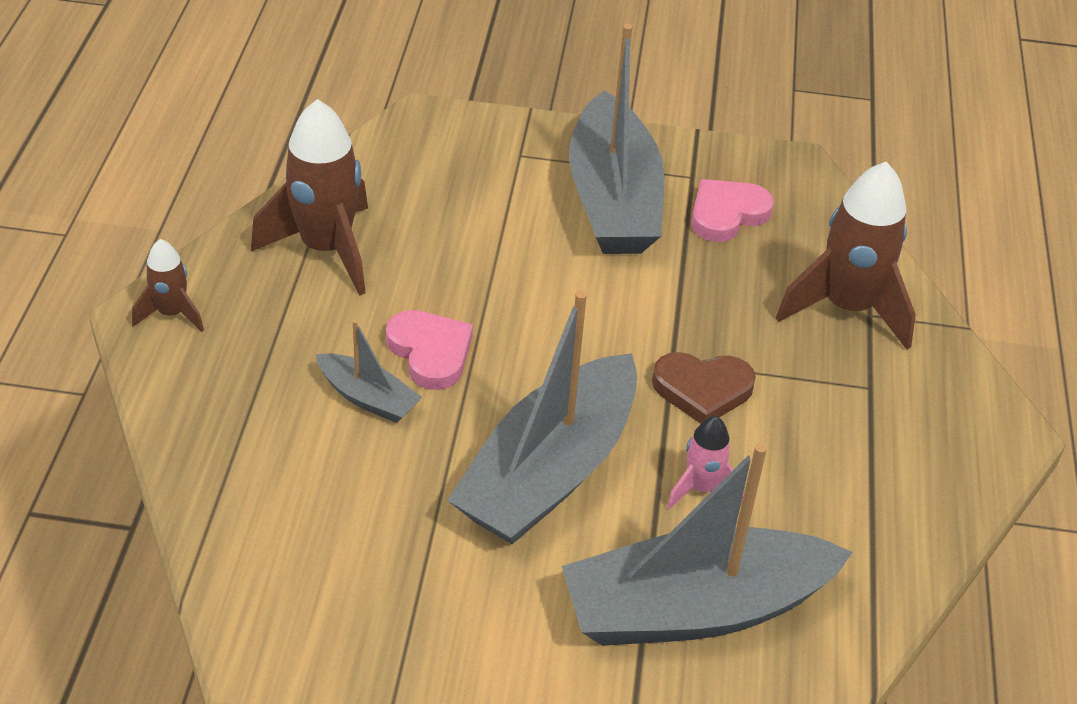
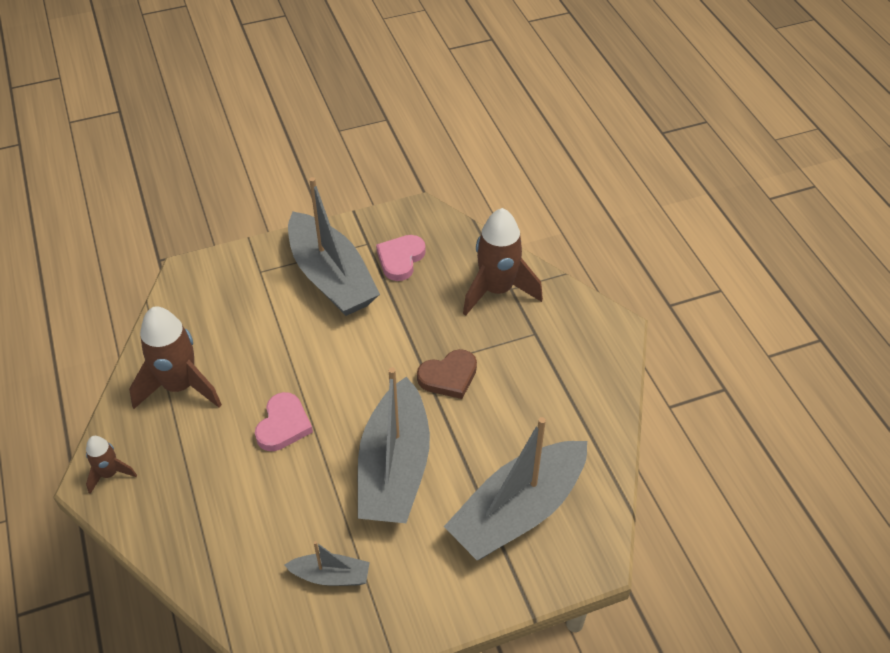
camera: 25 degrees left, 5 degrees up
(368, 398) = (264, 472): grey boat -> grey boat (331, 576)
(430, 352) = (283, 425): pink heart -> pink heart turned 75 degrees clockwise
(701, 488) = (481, 437): pink rocket -> none

